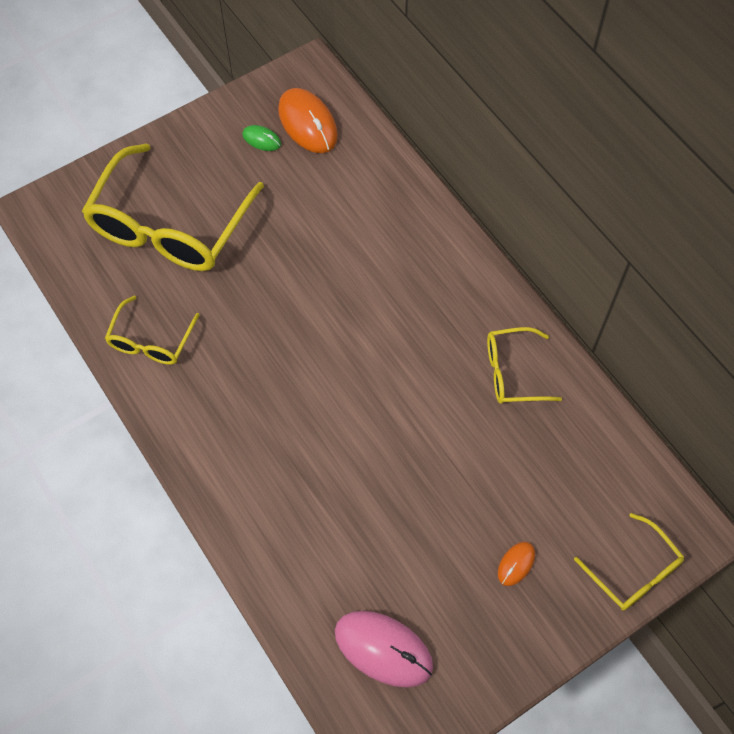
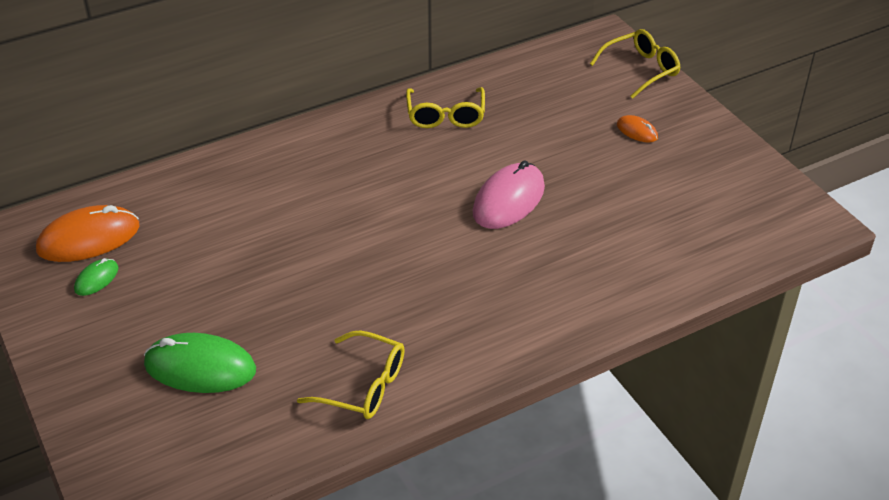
camera: 85 degrees left, 20 degrees down
(169, 227) = (200, 367): yellow glasses -> green mouse
(383, 649) = (723, 216): pink mouse -> pink mouse (508, 200)

